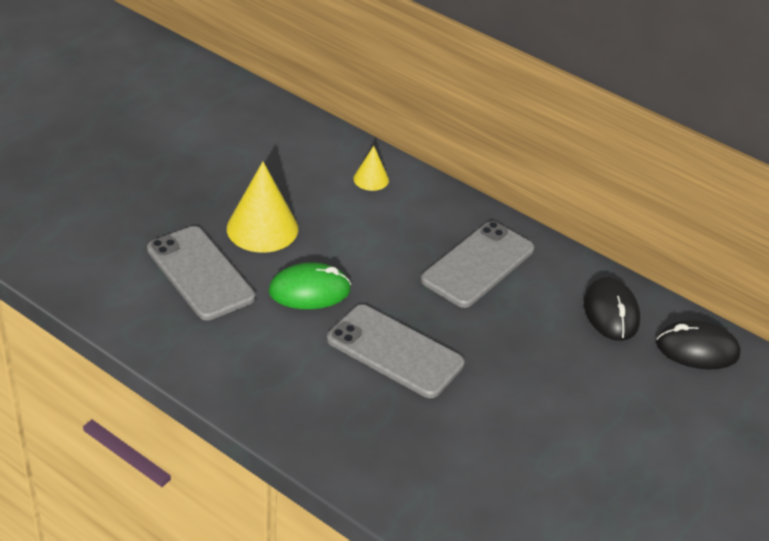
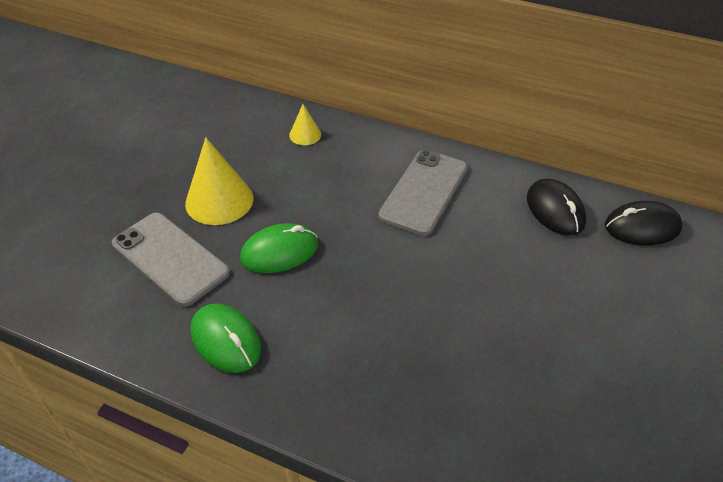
camera: 10 degrees left, 5 degrees up
(236, 358) = (226, 340): none -> green mouse
(395, 351) = (378, 295): grey phone -> none

